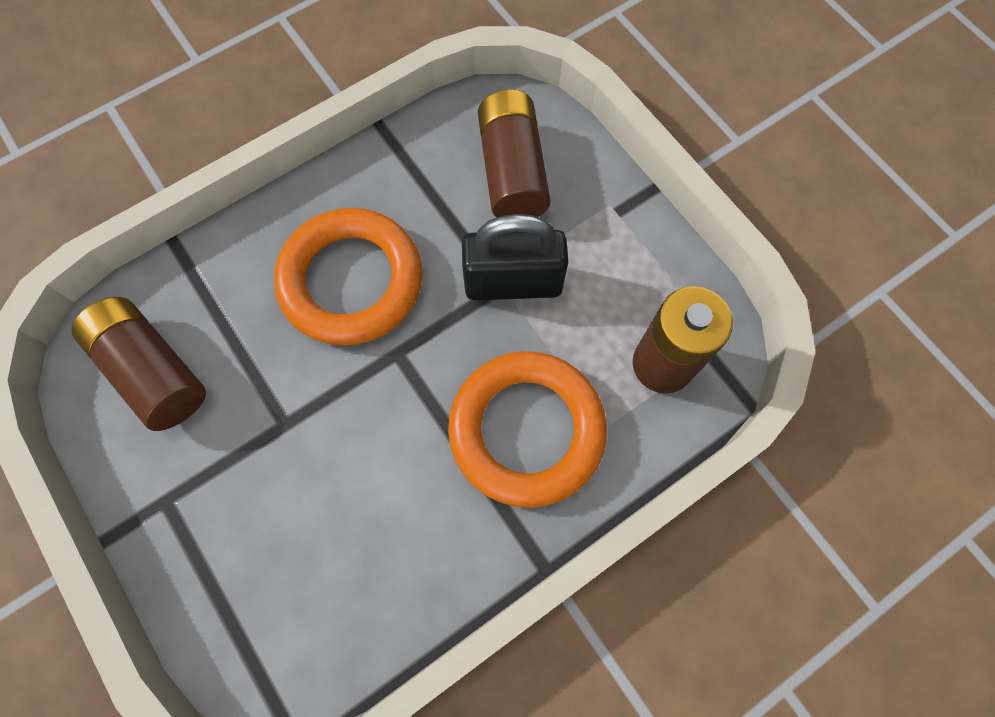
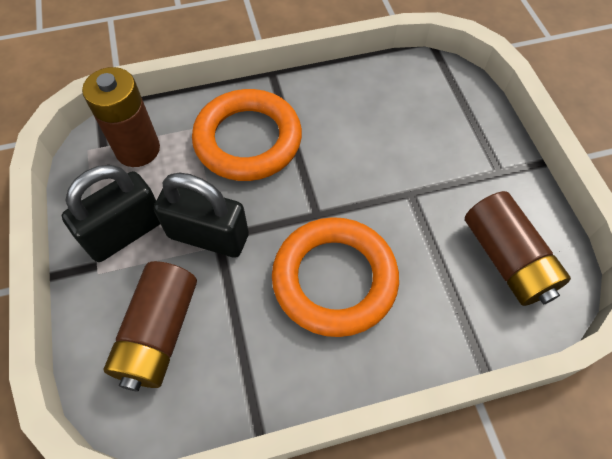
camera: 160 degrees left, 10 degrees down
(608, 255) = (125, 232): none -> black padlock

